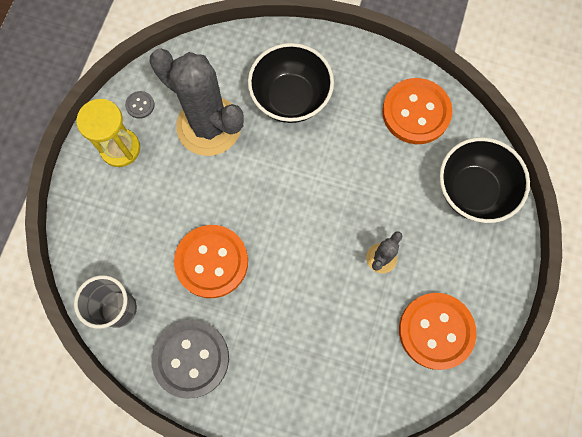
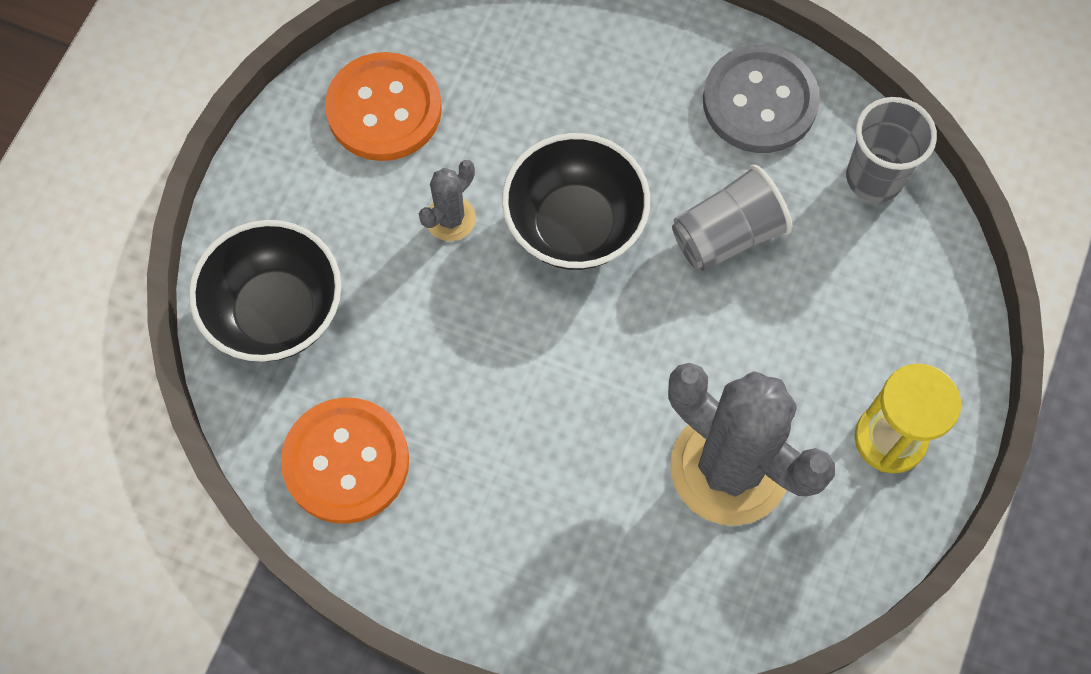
camera: 175 degrees left, 5 degrees down
(140, 105) = (858, 520): grey button -> none
(211, 262) = (727, 235): orange button -> grey cup
(290, 98) = (575, 510): black bowl -> black bowl (574, 226)

